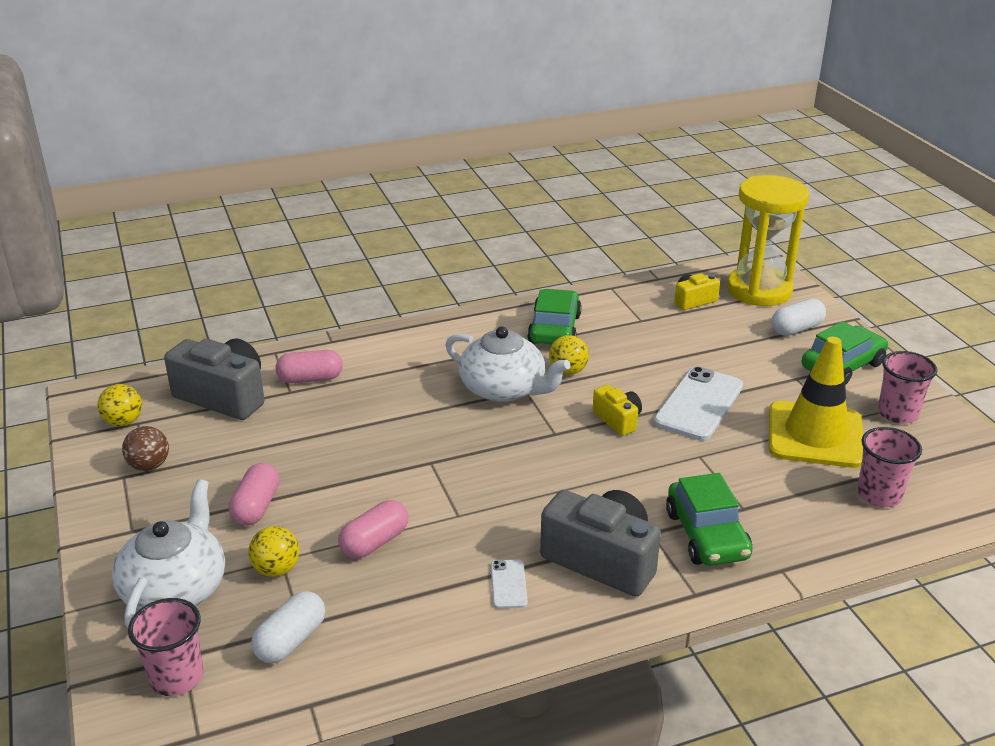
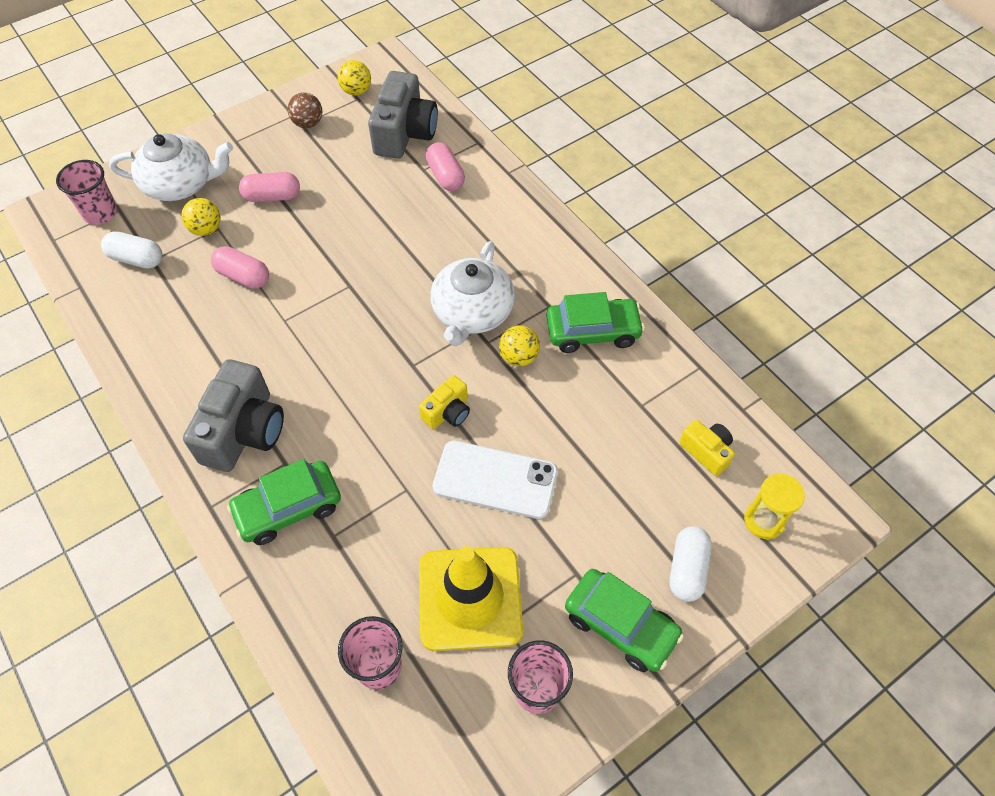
camera: 75 degrees right, 25 degrees up
(508, 584) = (206, 372): white phone -> none
(759, 290) = (764, 521): yellow hourglass -> yellow hourglass, size x0.49
(796, 329) = (687, 569): white capsule -> white capsule turned 60 degrees clockwise

